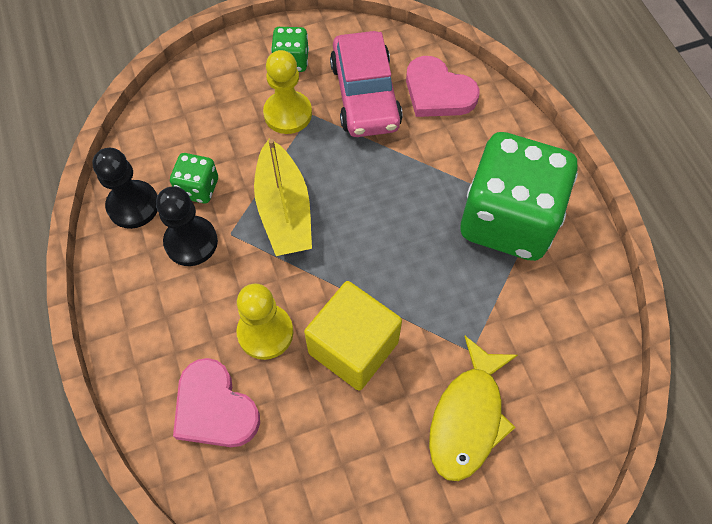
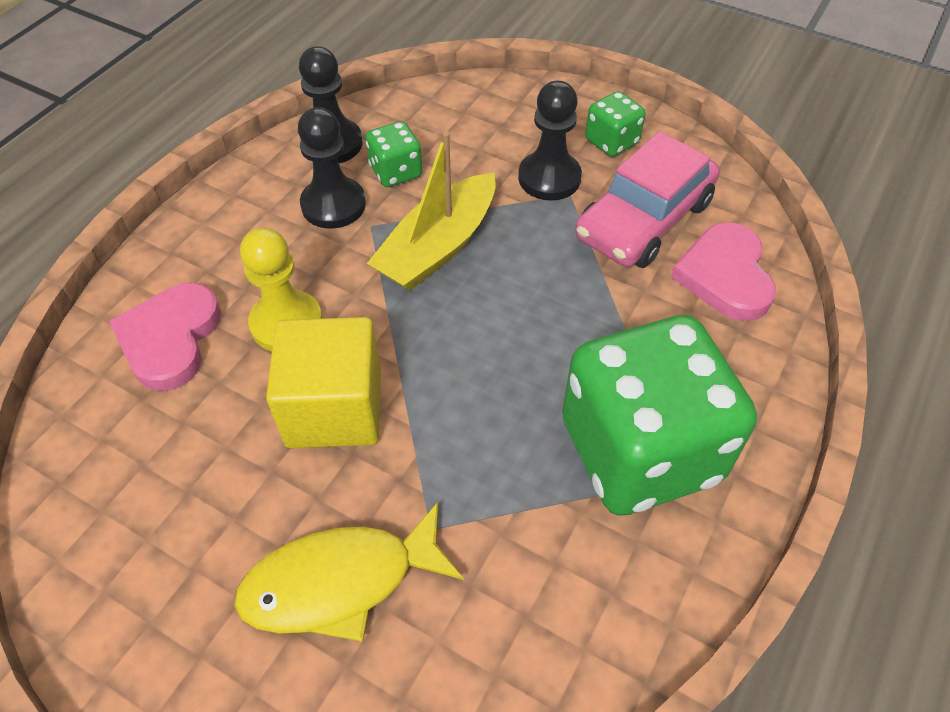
camera: 50 degrees right, 10 degrees down
(288, 114) = (549, 178): yellow pawn -> black pawn

